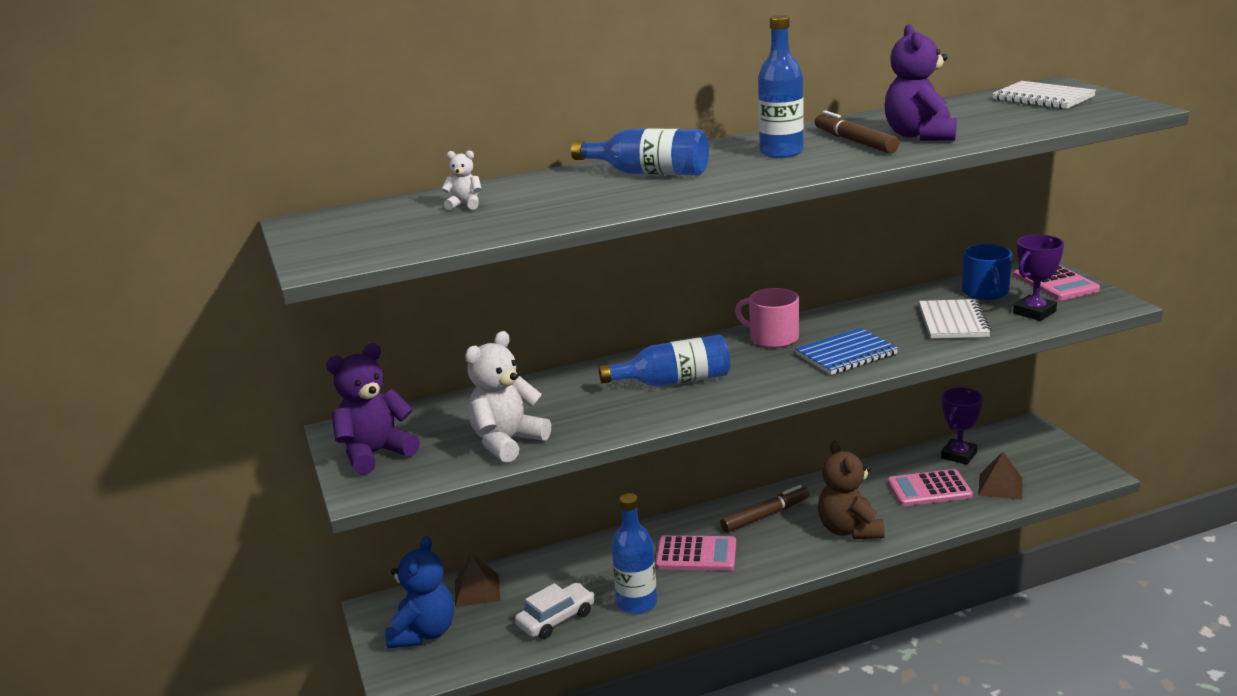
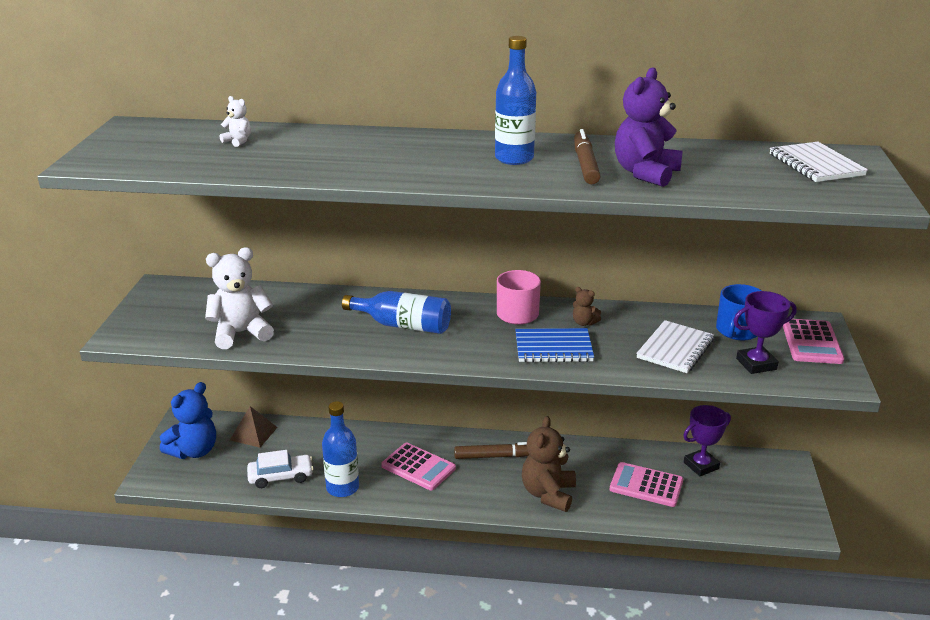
camera: 25 degrees right, 5 degrees up
(375, 454) = (157, 311): purple teddy bear -> none
(649, 173) = (393, 149): blue bottle -> none
(846, 326) = (584, 323): none -> brown teddy bear
(1000, 486) = (708, 506): brown pyramid -> none

